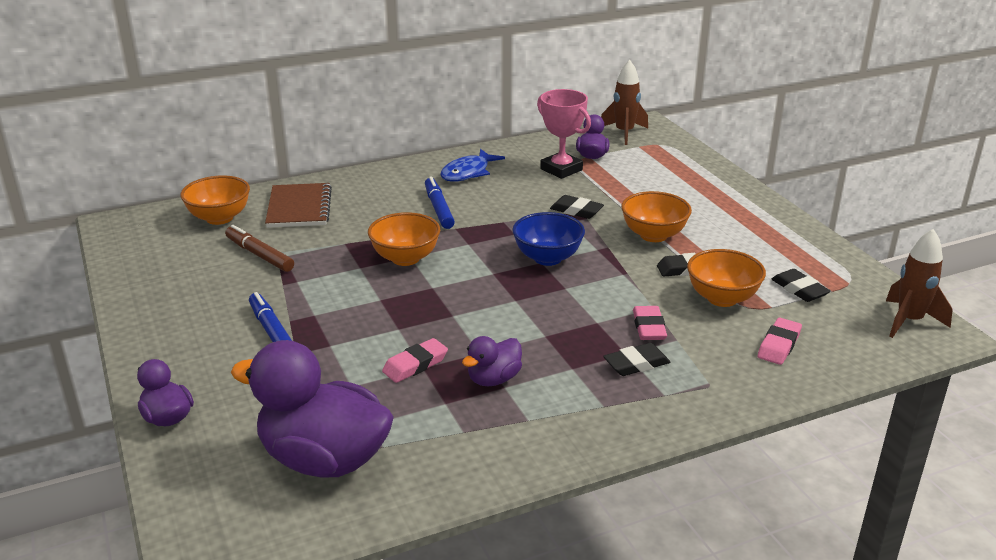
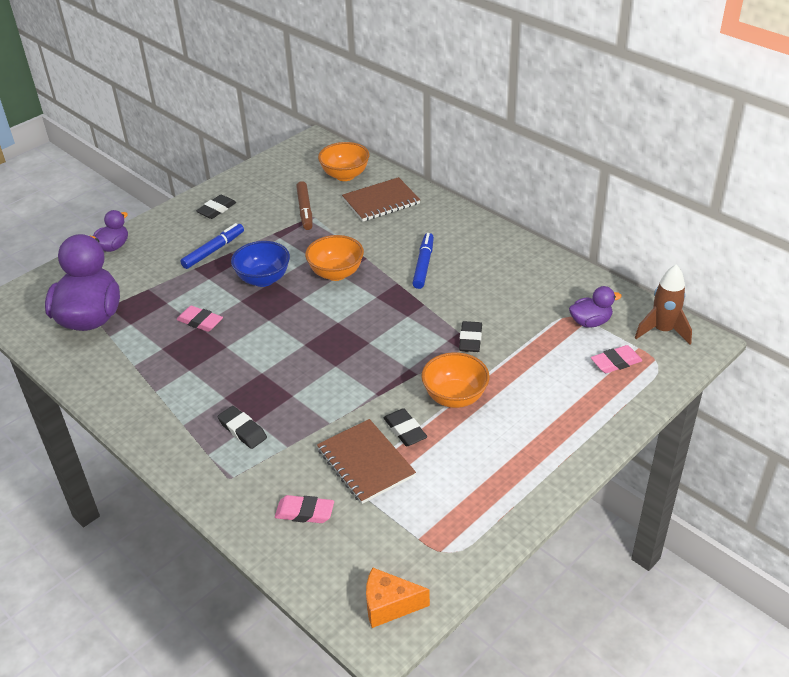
camera: 70 degrees right, 10 degrees up
(259, 255) = (305, 210): brown marker -> brown marker turned 150 degrees clockwise
(438, 208) = (423, 265): blue marker -> blue marker turned 45 degrees counterclockwise
(468, 173) = (498, 260): blue fish -> none
(493, 379) = (196, 362): purple duck -> none
(547, 258) = (377, 344): blue bowl -> blue bowl (263, 279)
(561, 169) = (545, 310): pink trophy -> none
(649, 327) = (298, 426): pink eraser -> pink eraser (616, 362)
(722, 298) = (365, 463): orange bowl -> brown notebook
(799, 289) = (408, 514): black eraser -> black eraser (216, 210)
(909, 321) = (389, 605): brown rocket -> orange cheese

